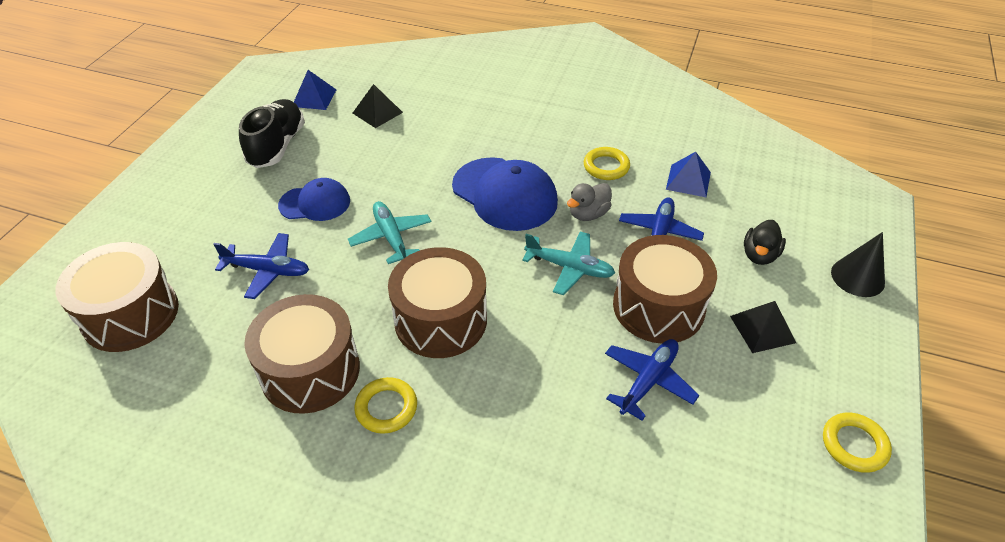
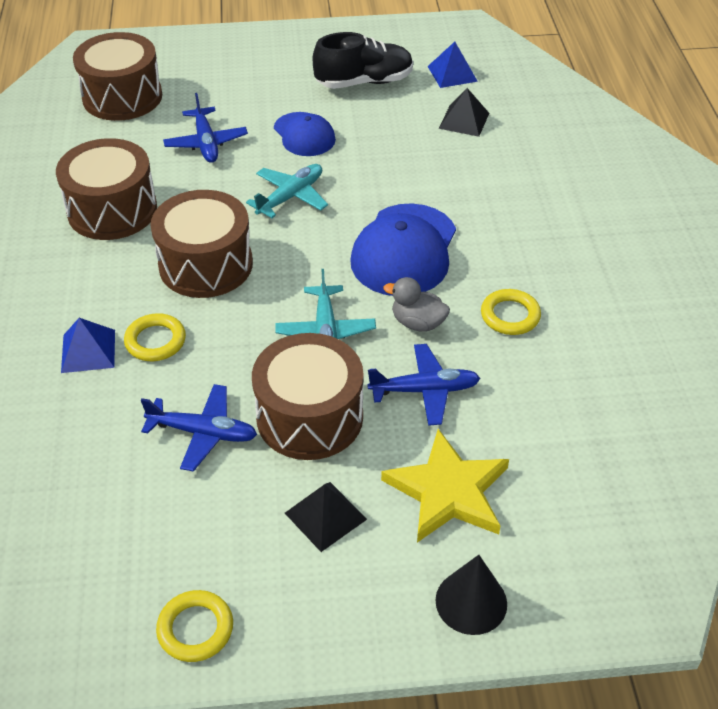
camera: 65 degrees right, 0 degrees up
(386, 408) = (94, 267): yellow ring -> yellow ring (155, 341)
(688, 180) = (540, 395): blue pyramid -> blue pyramid (88, 351)
(759, 255) = (448, 491): black duck -> yellow star

